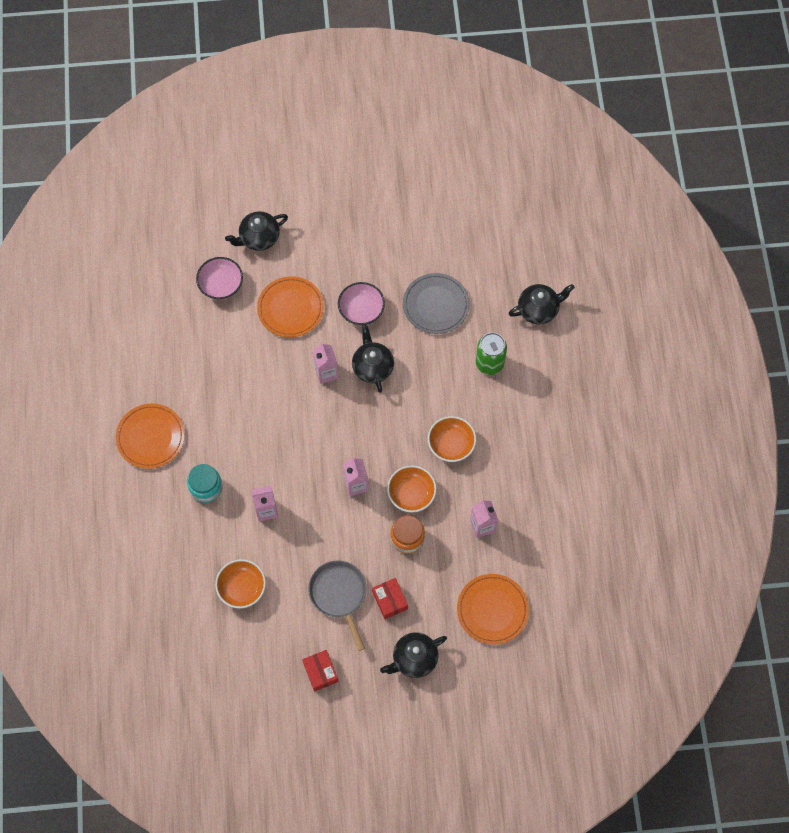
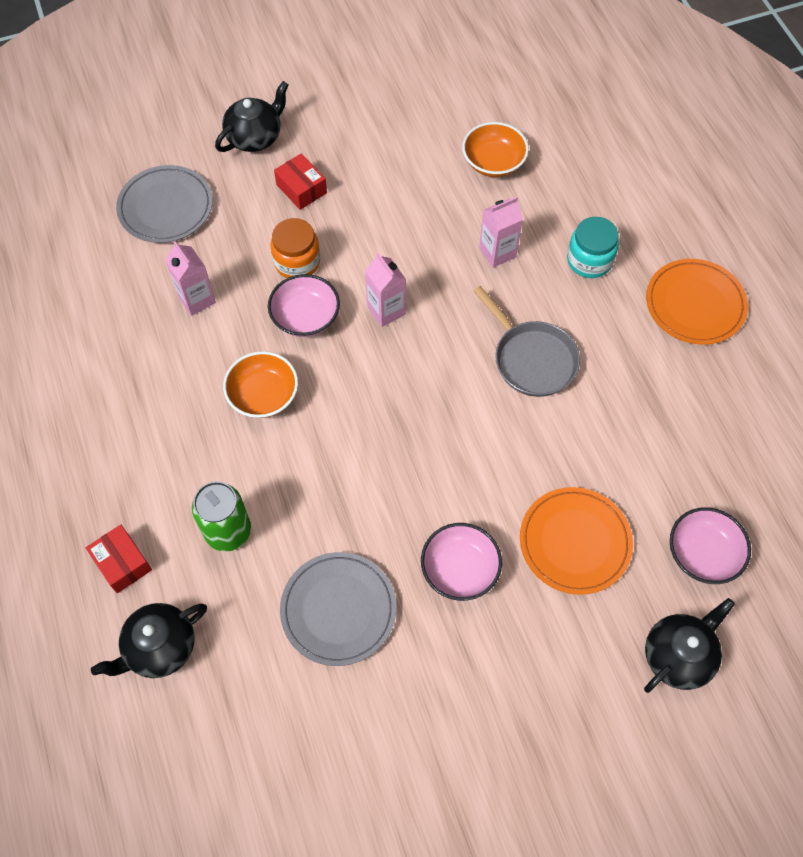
camera: 165 degrees right, 5 degrees down
(320, 672) = (365, 101): red box -> red box (122, 563)
(326, 373) = (481, 453): pink carton -> none
(339, 595) = (368, 181): grey pan -> grey pan (531, 359)
(372, 367) = (413, 480): black teapot -> none
(411, 493) = (305, 317): orange bowl -> pink bowl
(492, 610) = (166, 207): orange plate -> grey plate

